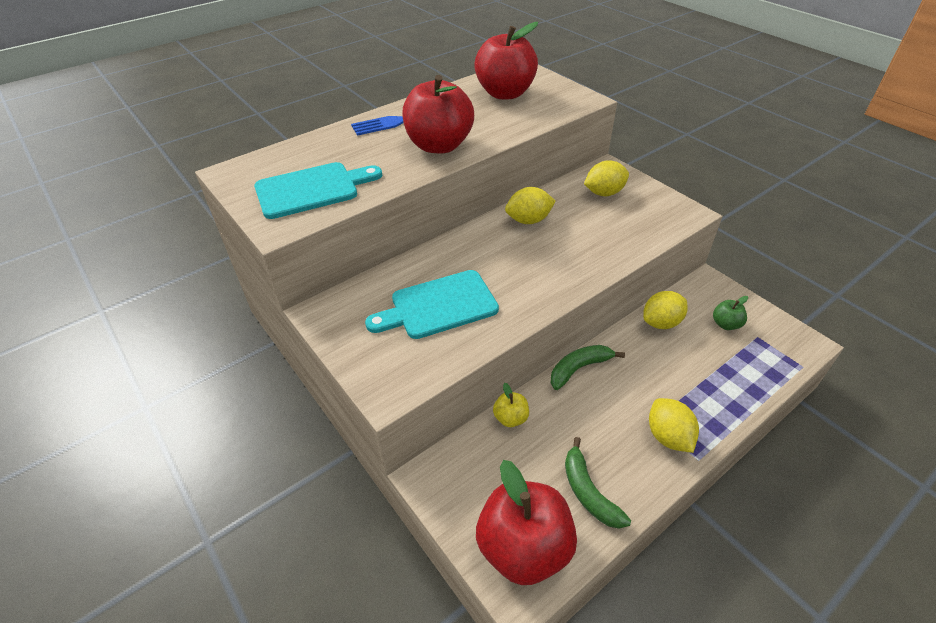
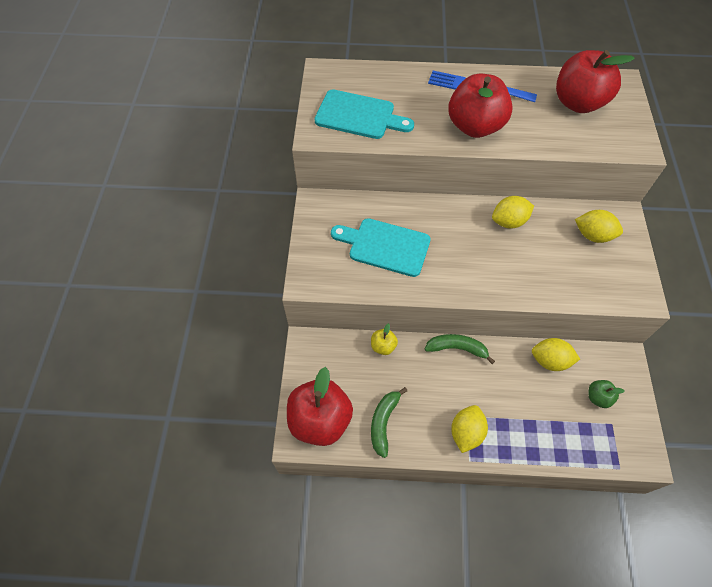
camera: 40 degrees right, 15 degrees up
(528, 220) = (509, 221): yellow lemon -> yellow lemon turned 45 degrees counterclockwise

